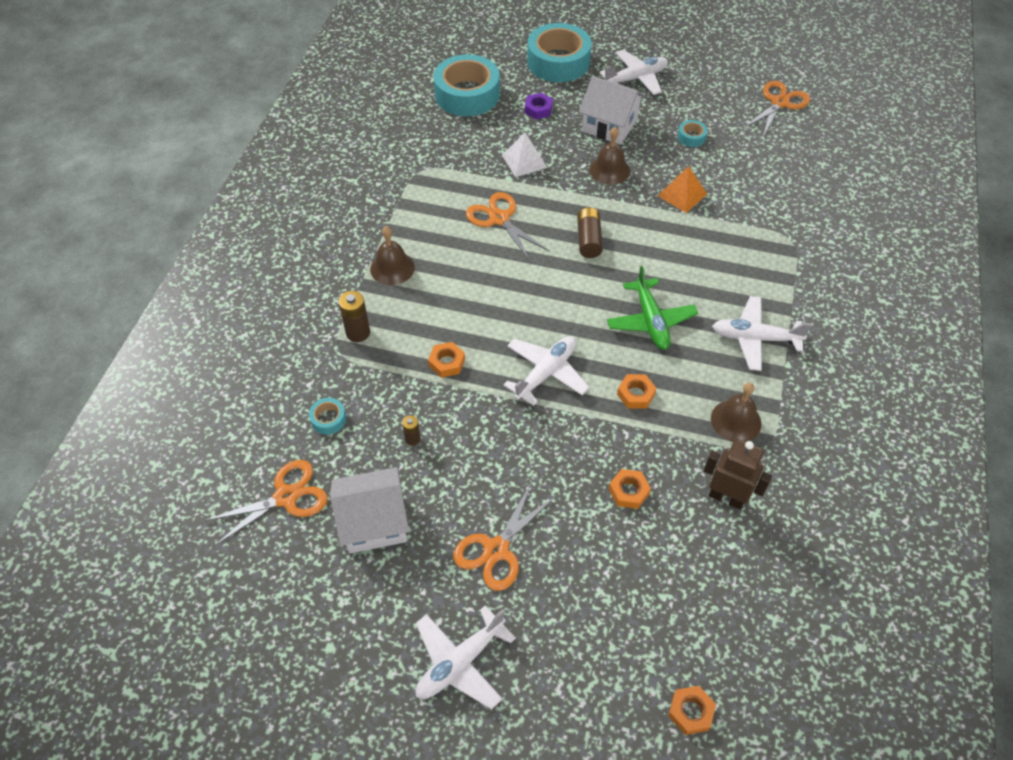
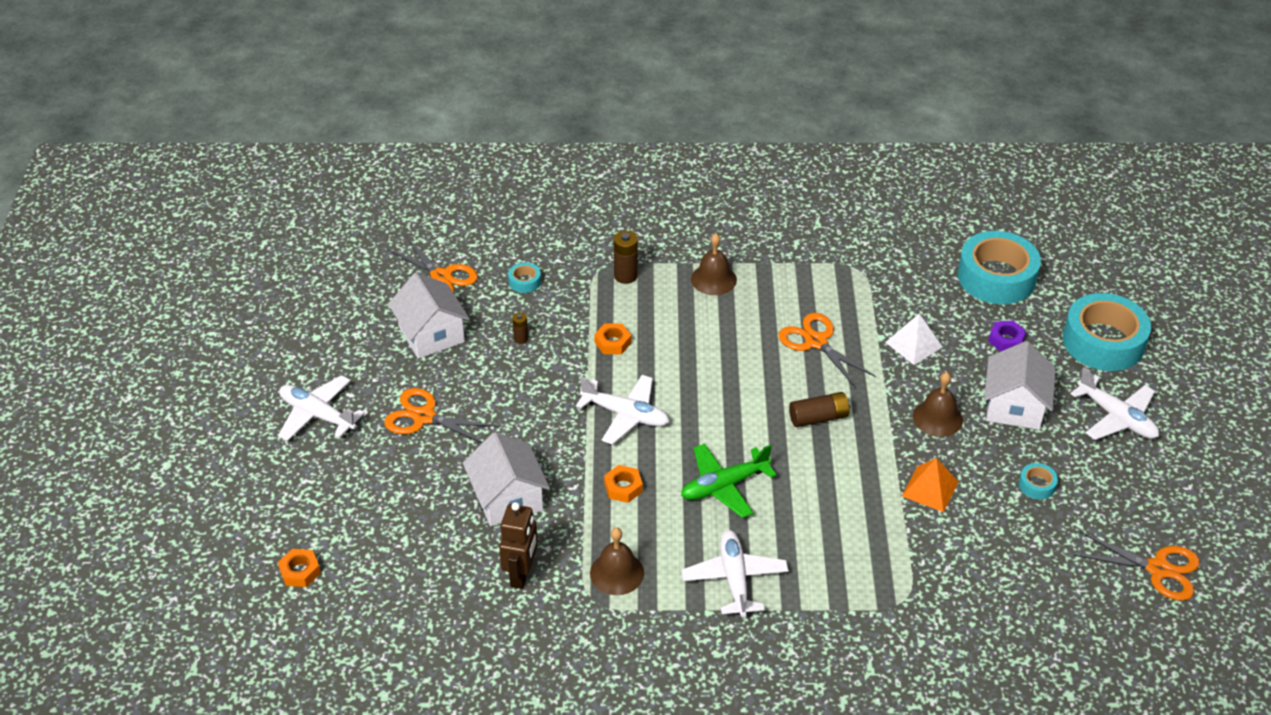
camera: 75 degrees right, 10 degrees down
(499, 218) = (816, 341): orange scissors -> orange scissors turned 75 degrees counterclockwise
(628, 491) = (508, 498): orange nut -> white house

